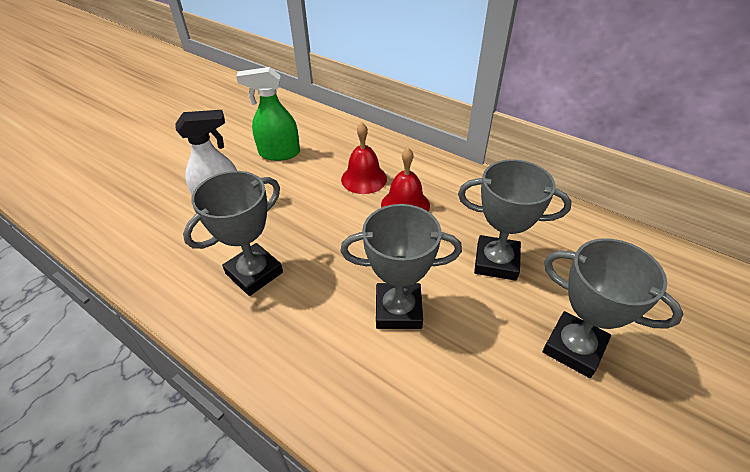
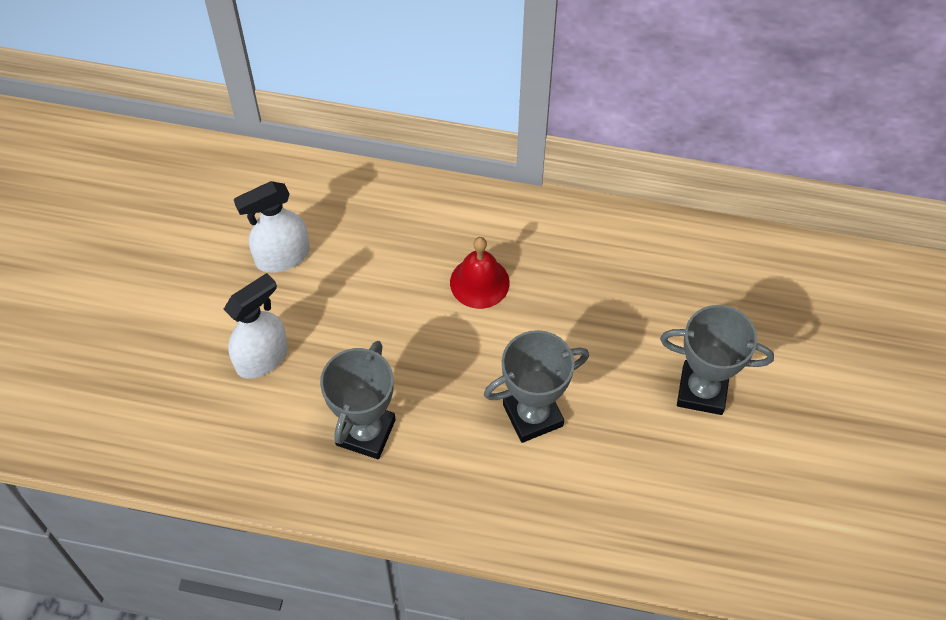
camera: 25 degrees left, 15 degrees up
(279, 153) = (282, 256): green spray bottle -> white spray bottle
(364, 179) = (412, 260): red bell -> none
(496, 262) = (605, 323): grey trophy -> none

